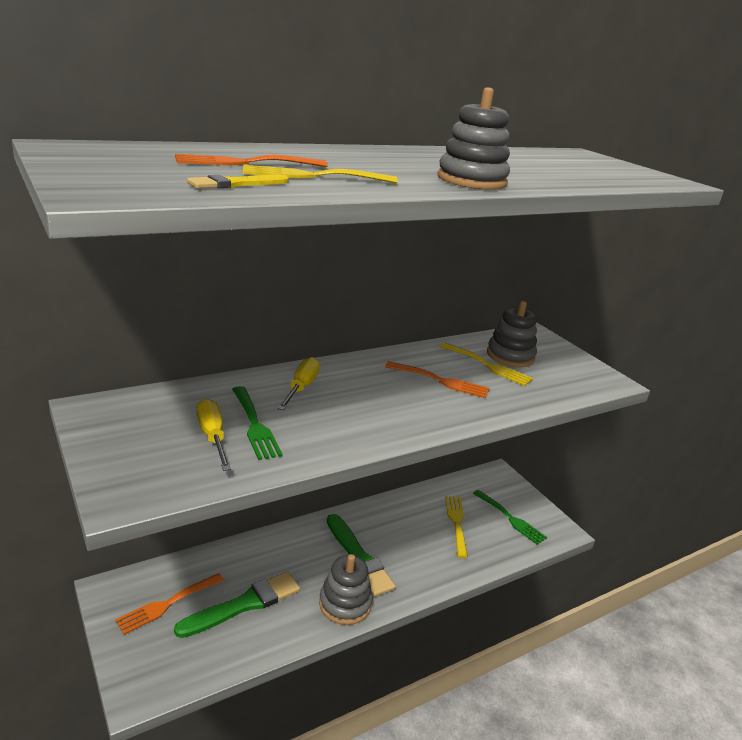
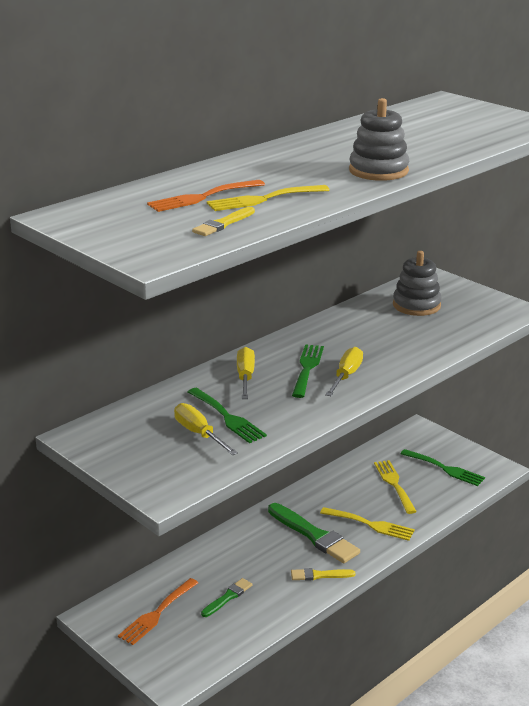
camera: 10 degrees left, 0 degrees up
(244, 604) = (228, 597): green brush -> green brush, size x0.53
(345, 604) = (319, 575): grey stacking toy -> yellow brush
(369, 392) = (307, 368): none -> green fork
(405, 409) = (346, 376): none -> yellow screwdriver
(441, 381) = (365, 343): orange fork -> none
(488, 366) = (400, 320): yellow fork -> yellow fork (371, 524)

